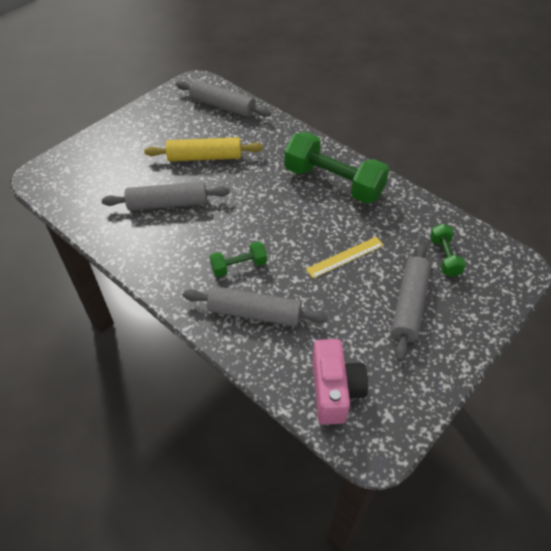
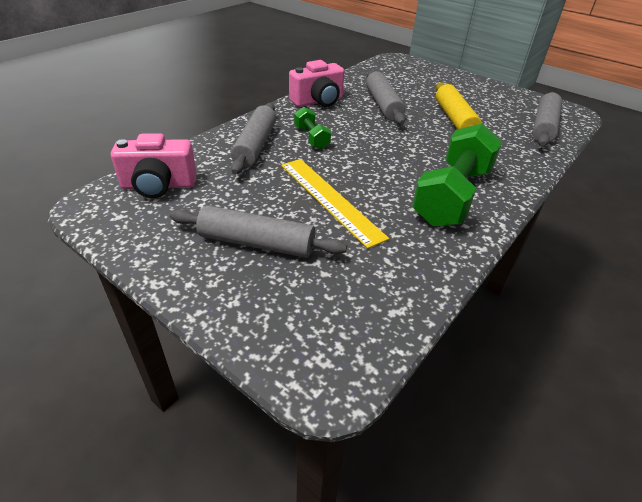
camera: 85 degrees right, 10 degrees down
(152, 257) = (318, 101): none -> pink camera
(345, 257) = (330, 199): yellow ruler -> yellow ruler, size x1.56
(444, 257) = (339, 285): green dumbbell -> none

